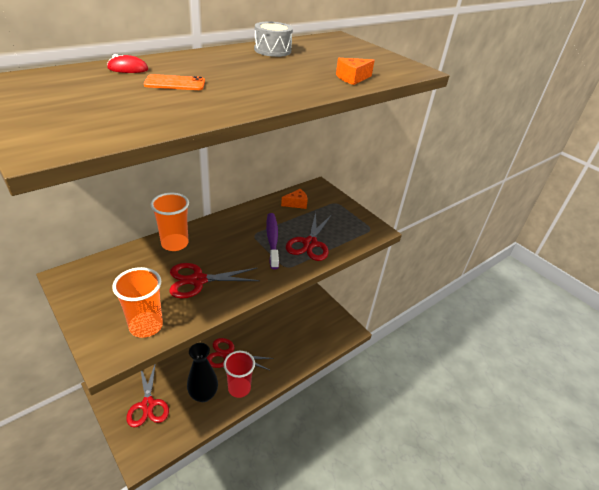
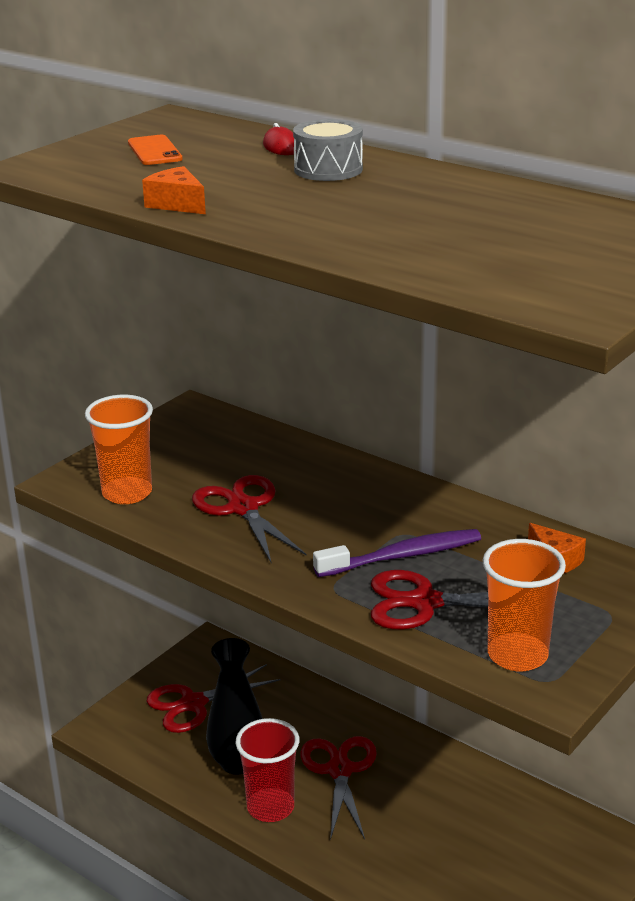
camera: 80 degrees right, 10 degrees down
(175, 83) = (258, 175): orange phone -> orange phone (155, 151)
(175, 244) = (319, 465): orange cup -> orange cup (517, 655)
(272, 50) = (499, 197): grey drum -> grey drum (328, 169)
(352, 78) = (434, 264): orange cheese -> orange cheese (177, 204)

